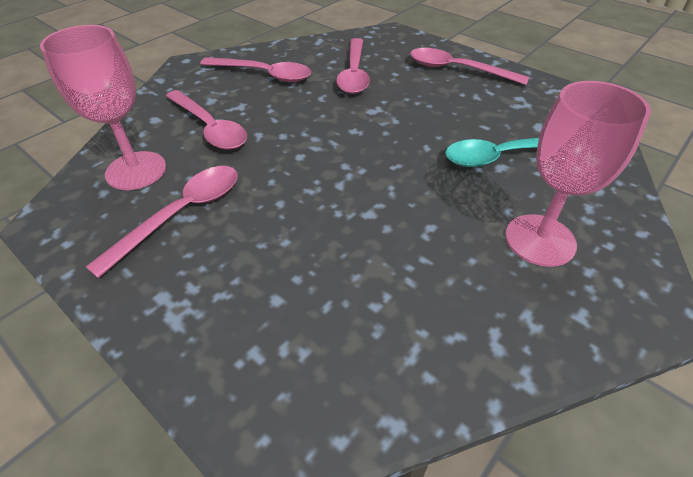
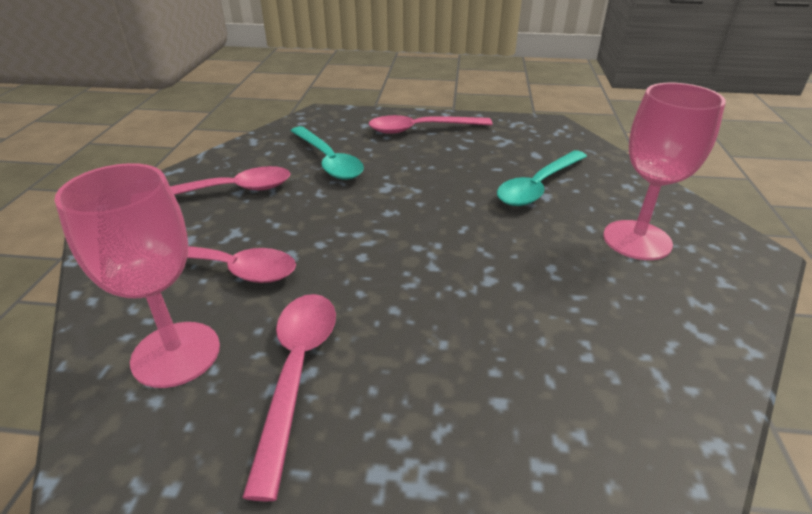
camera: 35 degrees left, 10 degrees down
(354, 74) = (328, 161): pink spoon -> turquoise spoon

